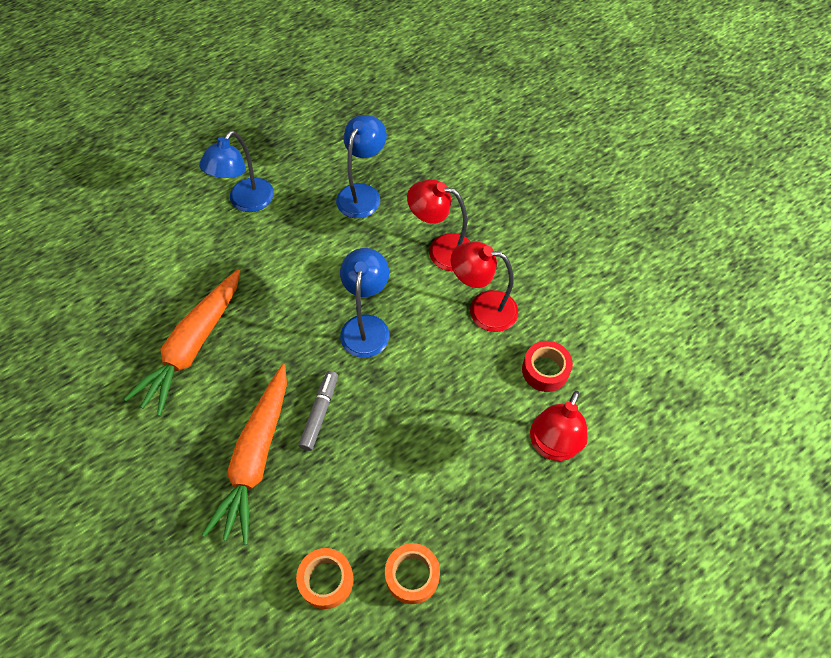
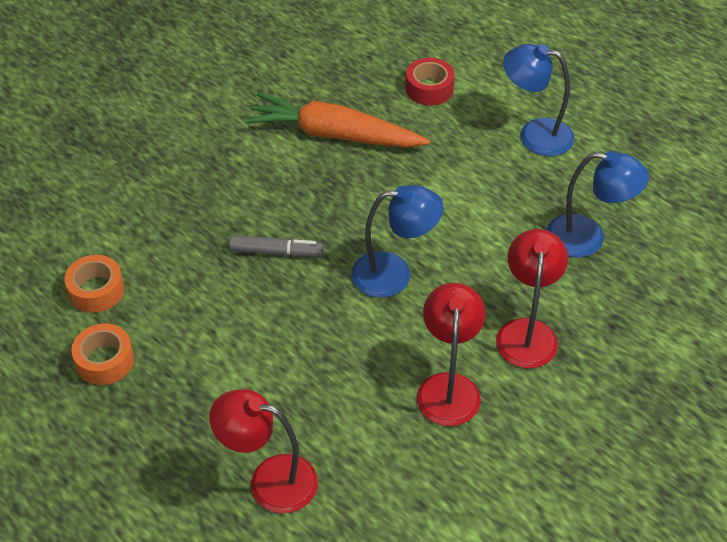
camera: 80 degrees right, 10 degrees down
(256, 458) = (217, 210): orange carrot -> none
(545, 370) = (374, 465): red tape -> red tape (429, 88)

